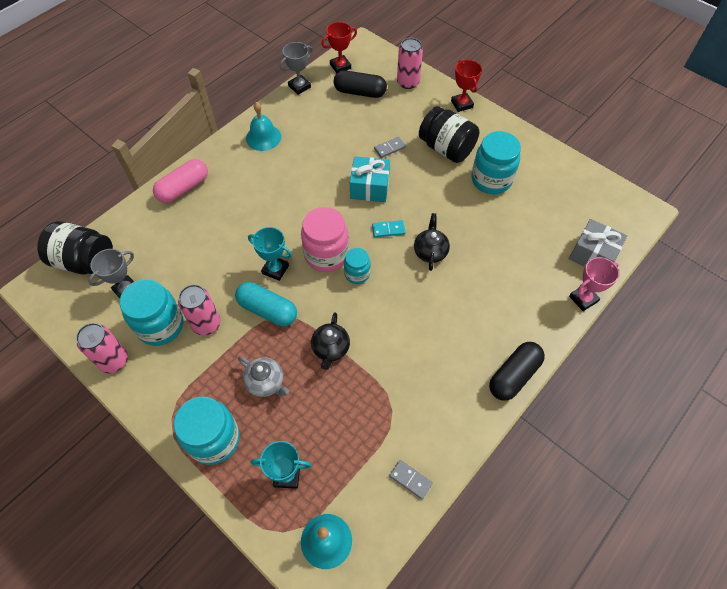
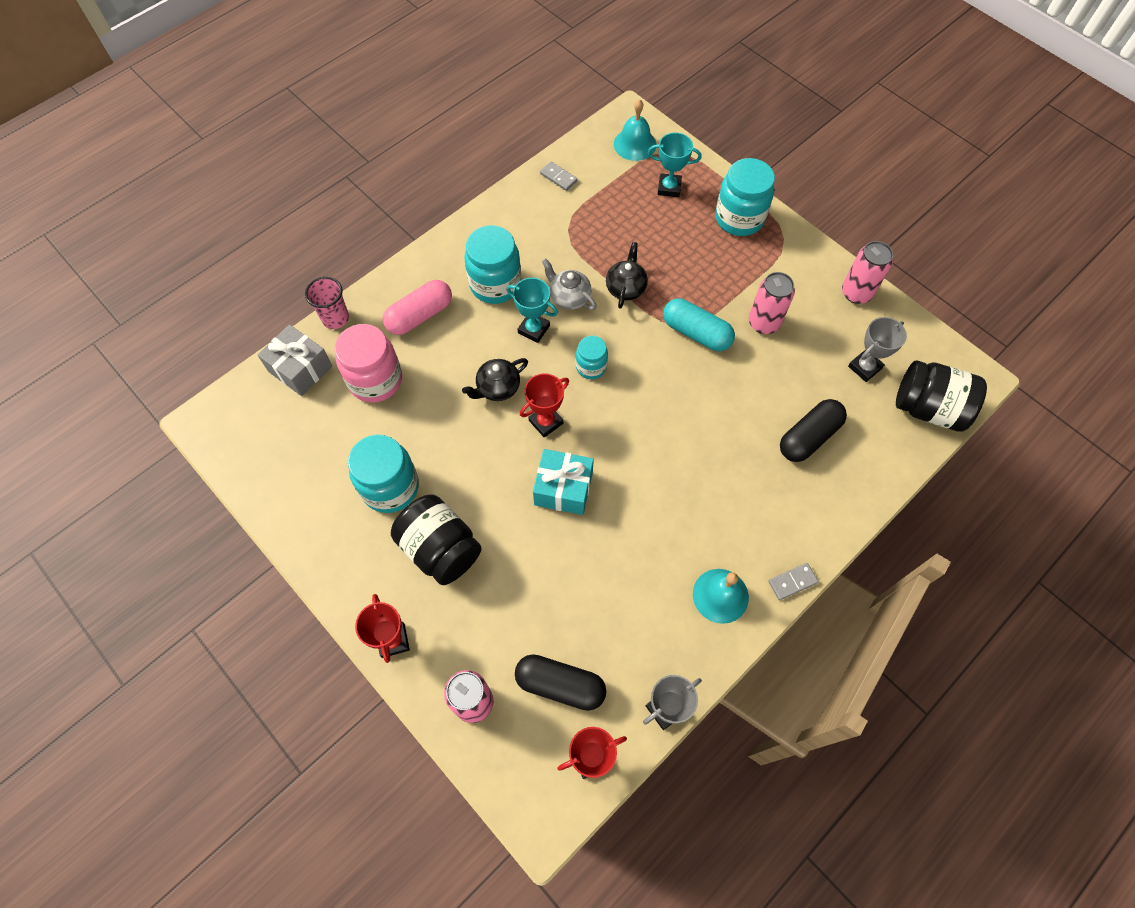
camera: 175 degrees left, 5 degrees up
(160, 325) = (815, 325): turquoise jar -> turquoise jar (495, 284)
(183, 188) = (827, 508): pink capsule -> pink capsule (420, 315)
(266, 382) = (693, 261): grey teapot -> grey teapot (569, 297)
(275, 269) = (690, 380): turquoise trophy -> turquoise trophy (533, 329)
(326, 255) = (627, 394): pink jar -> pink jar (375, 380)
(388, 229) = (546, 422): turquoise domino -> red trophy
(389, 148) = (526, 557): grey domino -> grey domino (792, 582)
(430, 252) = (497, 388): black teapot -> black teapot turned 45 degrees clockwise
(514, 376) = (440, 249): black capsule -> black capsule (808, 437)
(583, 299) = (335, 318): pink trophy -> pink cup

